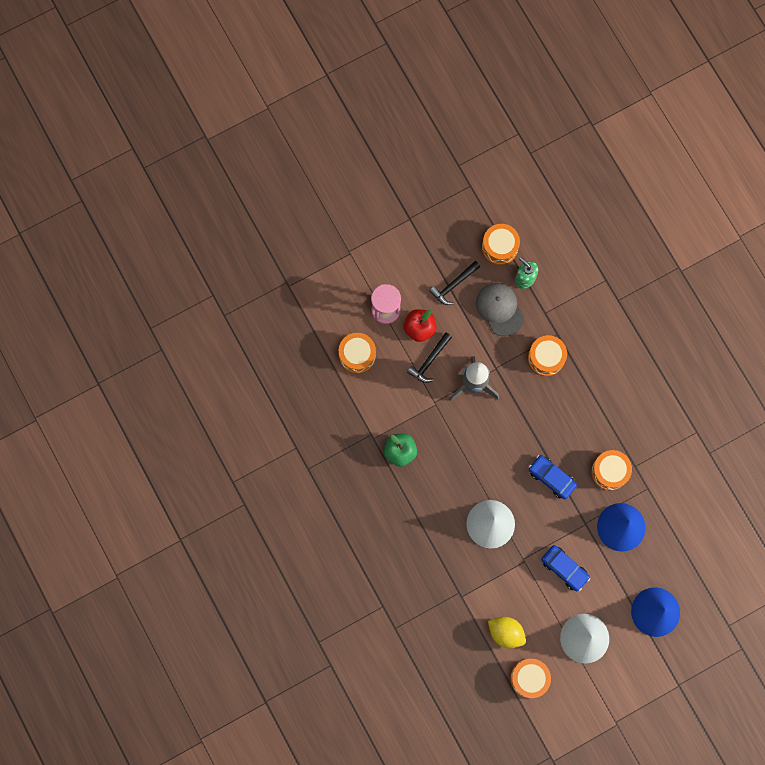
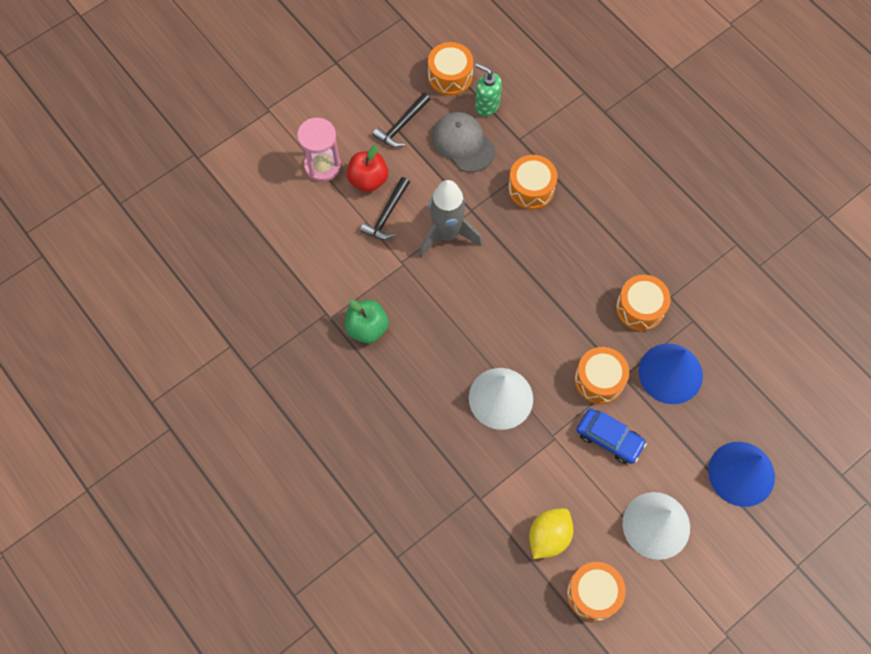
camera: 10 degrees left, 10 degrees down
(357, 355) = (294, 223): orange drum -> orange drum (599, 380)
(505, 632) = (548, 536): yellow lemon -> yellow lemon turned 75 degrees counterclockwise
(551, 478) = (568, 328): blue car -> none

